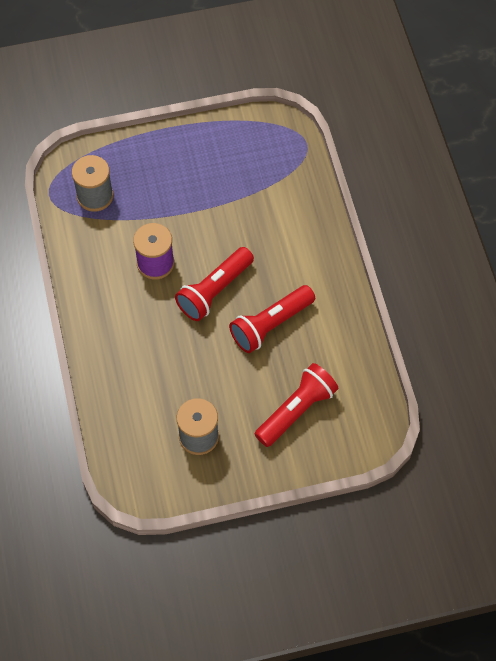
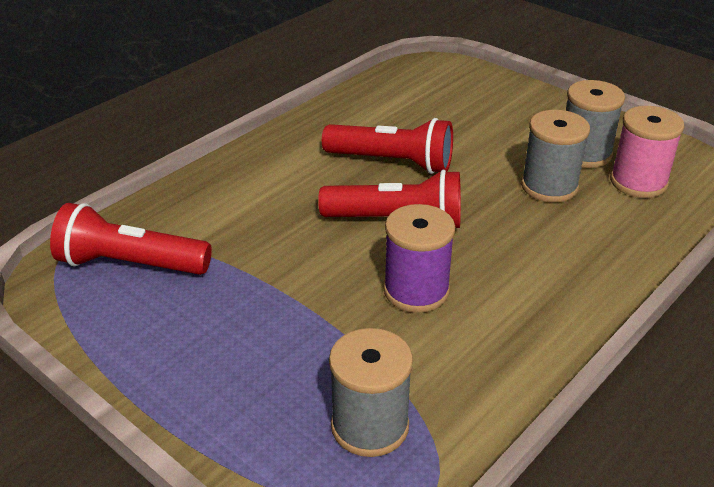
camera: 125 degrees left, 25 degrees down
(150, 440) = (638, 182): none -> pink spool
(184, 388) = (549, 186): none -> grey spool
(296, 410) = (469, 110): red flashlight -> red flashlight (130, 264)

